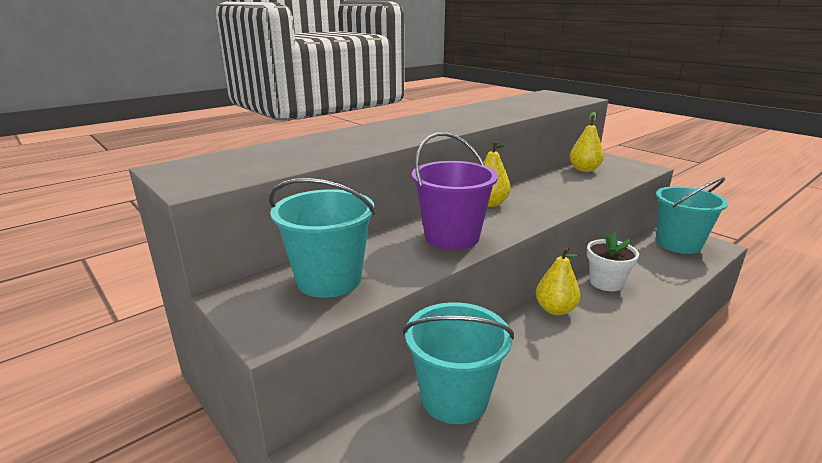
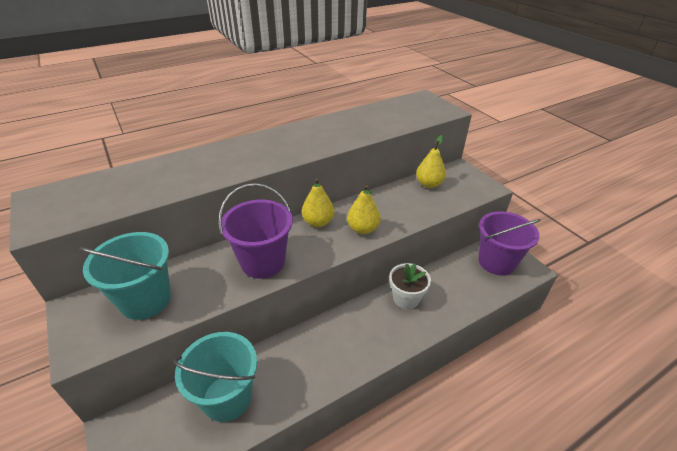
camera: 10 degrees right, 15 degrees up
(555, 309) = (348, 322): yellow pear -> yellow pear (362, 229)
(678, 244) = (496, 262): turquoise bucket -> purple bucket

